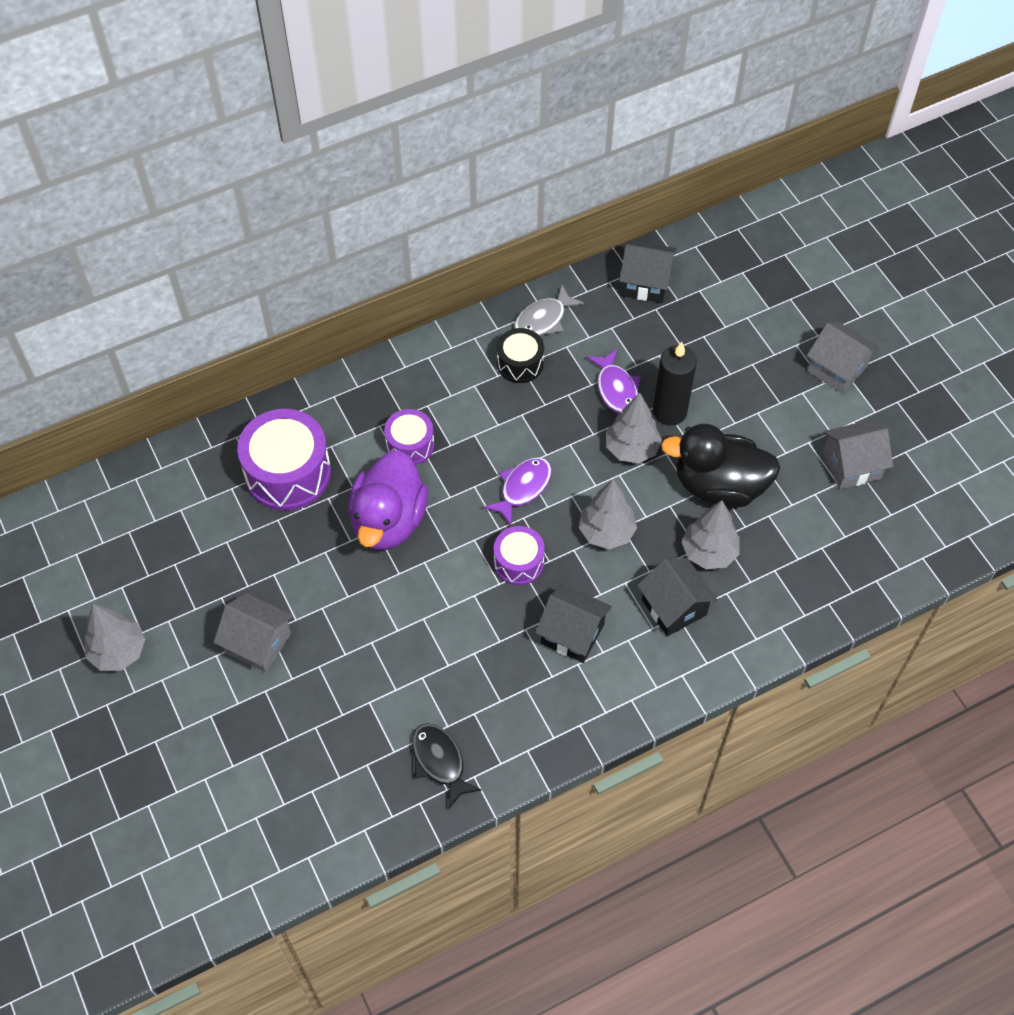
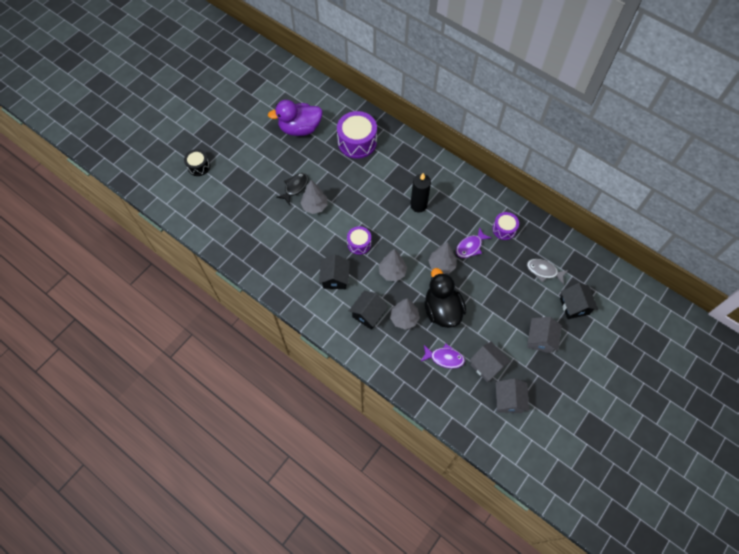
camera: 65 degrees right, 5 degrees up
(118, 652) = (250, 124): grey tree -> grey tree (314, 206)
(258, 643) = (275, 167): grey house -> grey house (508, 400)
(389, 521) = (354, 187): purple duck -> purple duck (300, 128)
(410, 445) = (395, 179): purple drum -> purple drum (504, 229)
(440, 762) = (253, 253): black fish -> black fish (295, 187)
(520, 363) = (461, 203): black drum -> black drum (198, 166)
(523, 488) = (396, 230): purple fish -> purple fish (444, 358)
(543, 319) = (490, 202): grey fish -> grey fish (544, 271)
(645, 283) = (538, 235): black house -> black house (574, 306)
(669, 411) = (471, 273): black candle -> black candle (418, 205)

